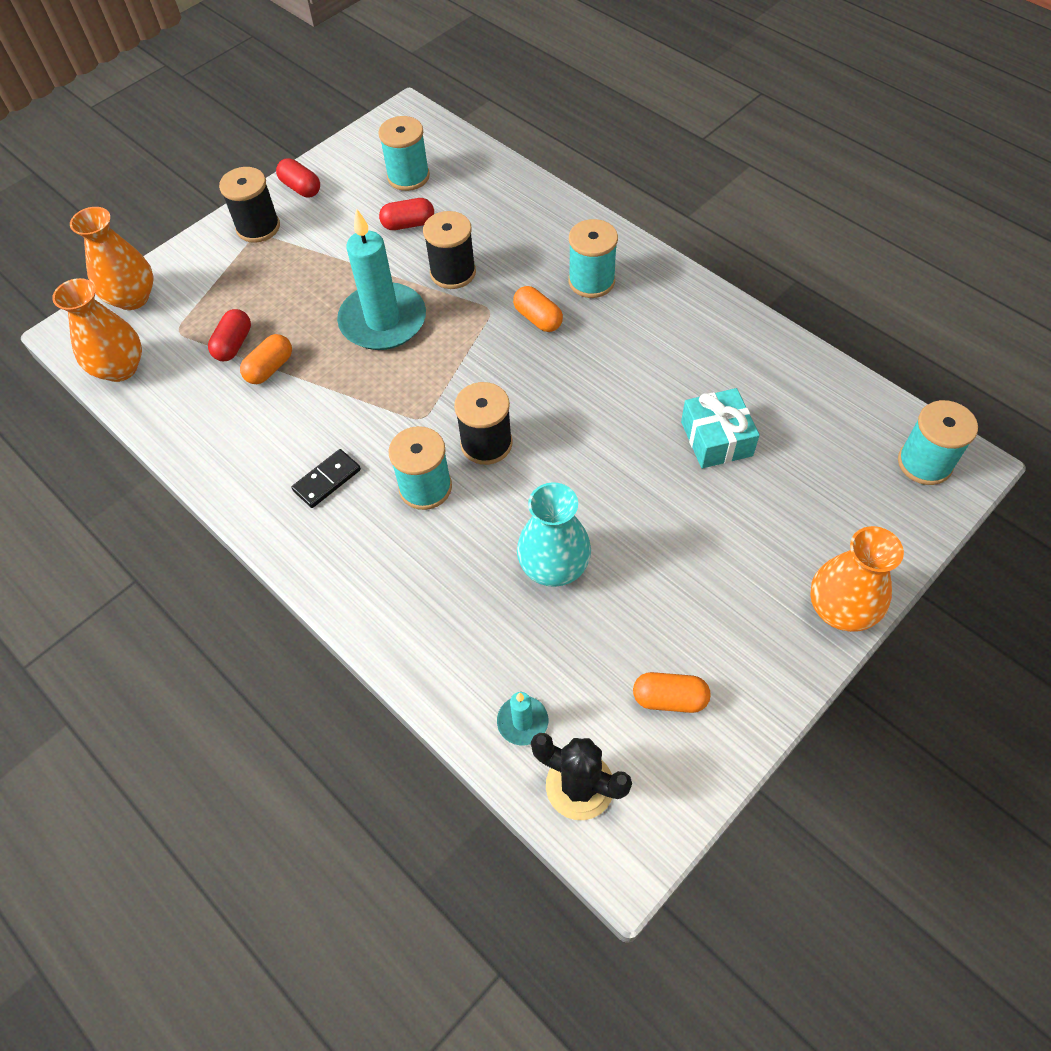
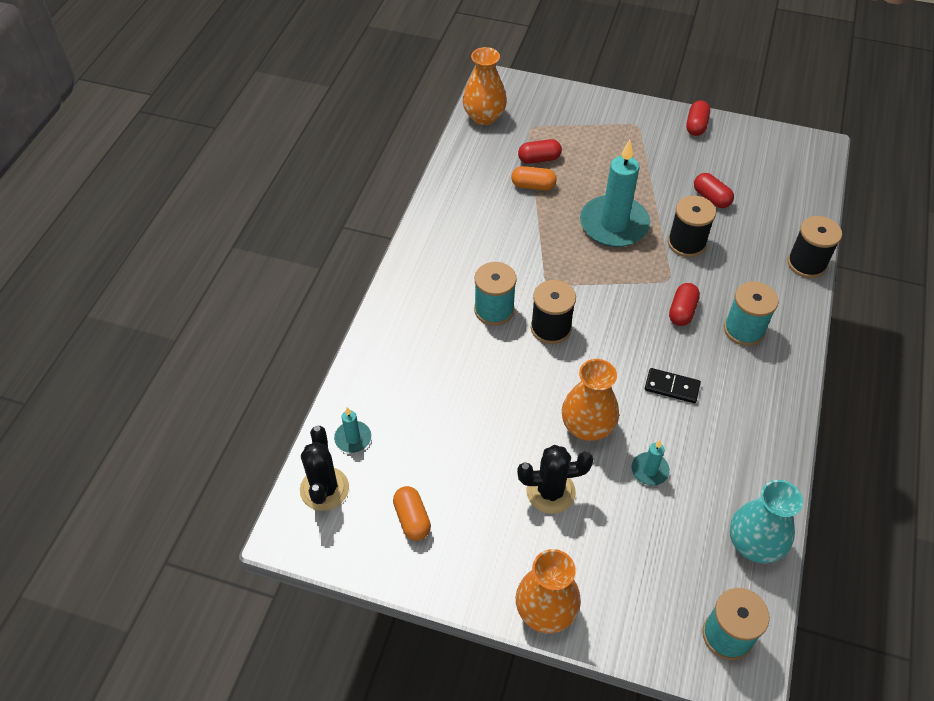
camera: 60 degrees right, 5 degrees down
(132, 298) = (540, 94): orange vase -> orange vase (587, 426)
(258, 227) = (643, 122): black spool -> black spool (806, 263)
(327, 480) = (467, 256): black domino -> black domino (671, 387)
(408, 176) = (756, 177): turquoise spool -> none
(538, 319) = (682, 311): orange capsule -> red capsule
(554, 567) = (476, 409): turquoise vase -> turquoise vase (754, 544)
(699, 540) = (550, 491): none -> black cactus
(716, 438) = (649, 470): turquoise gift -> turquoise candle

